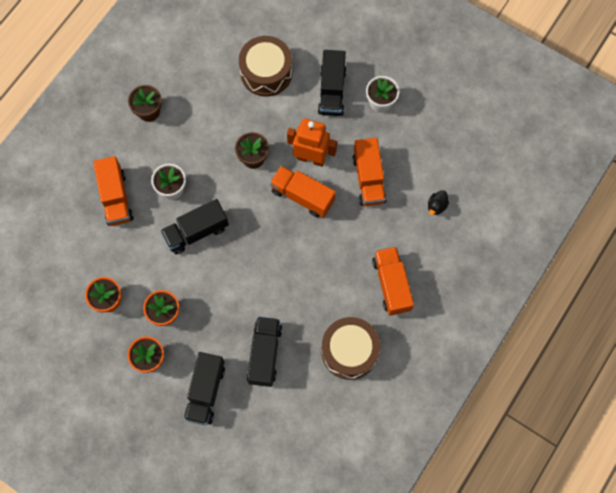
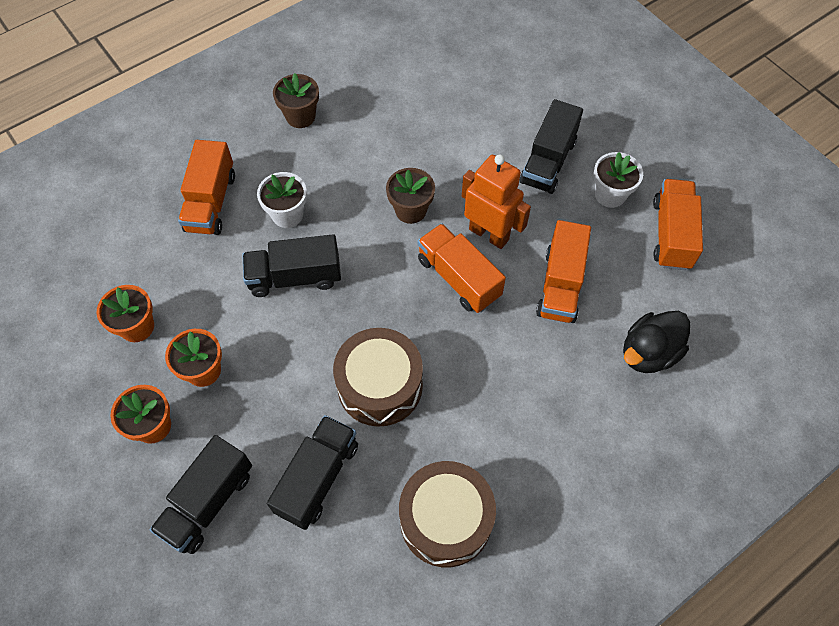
camera: 20 degrees right, 10 degrees down
(266, 72) = (469, 116): brown drum -> brown drum (380, 385)
(391, 284) = (544, 442): orange truck -> orange truck (671, 234)
(436, 206) = (648, 353): black duck -> black duck, size x1.85

